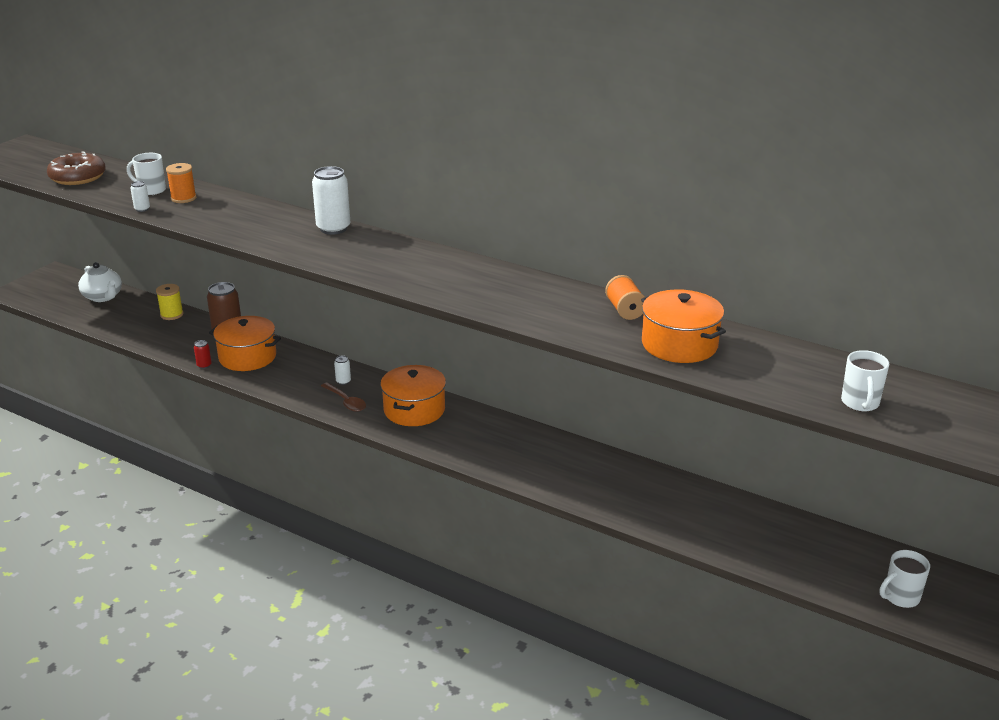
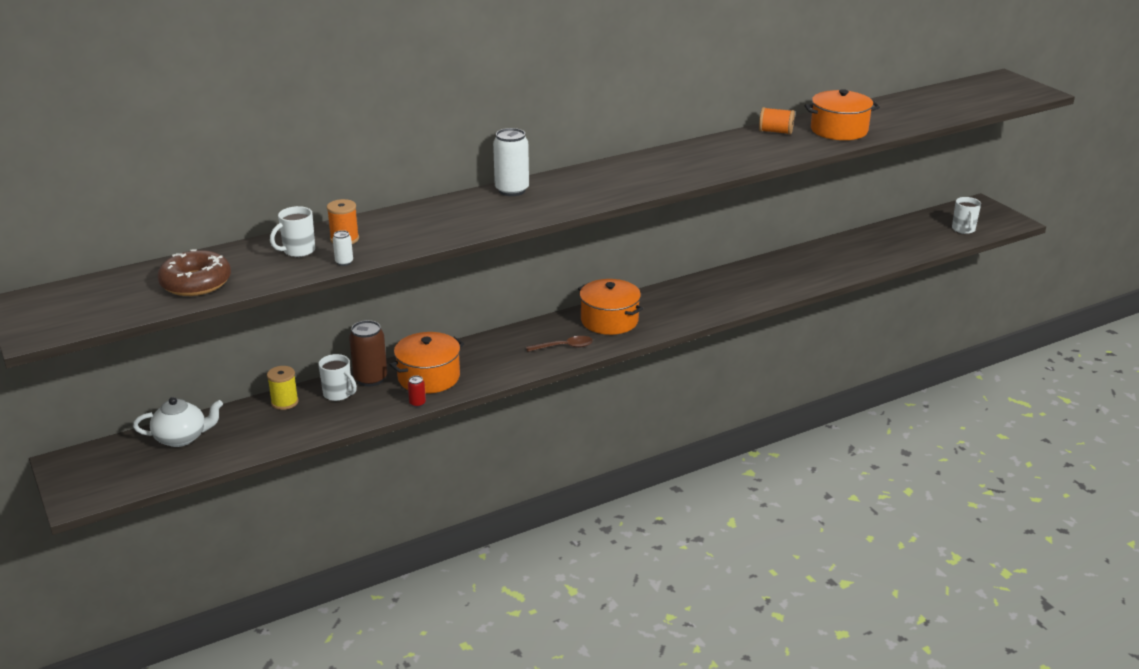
camera: 60 degrees left, 0 degrees up
(343, 381) = (529, 340): white can -> none
(860, 403) = (950, 109): white mug -> white mug (338, 394)

